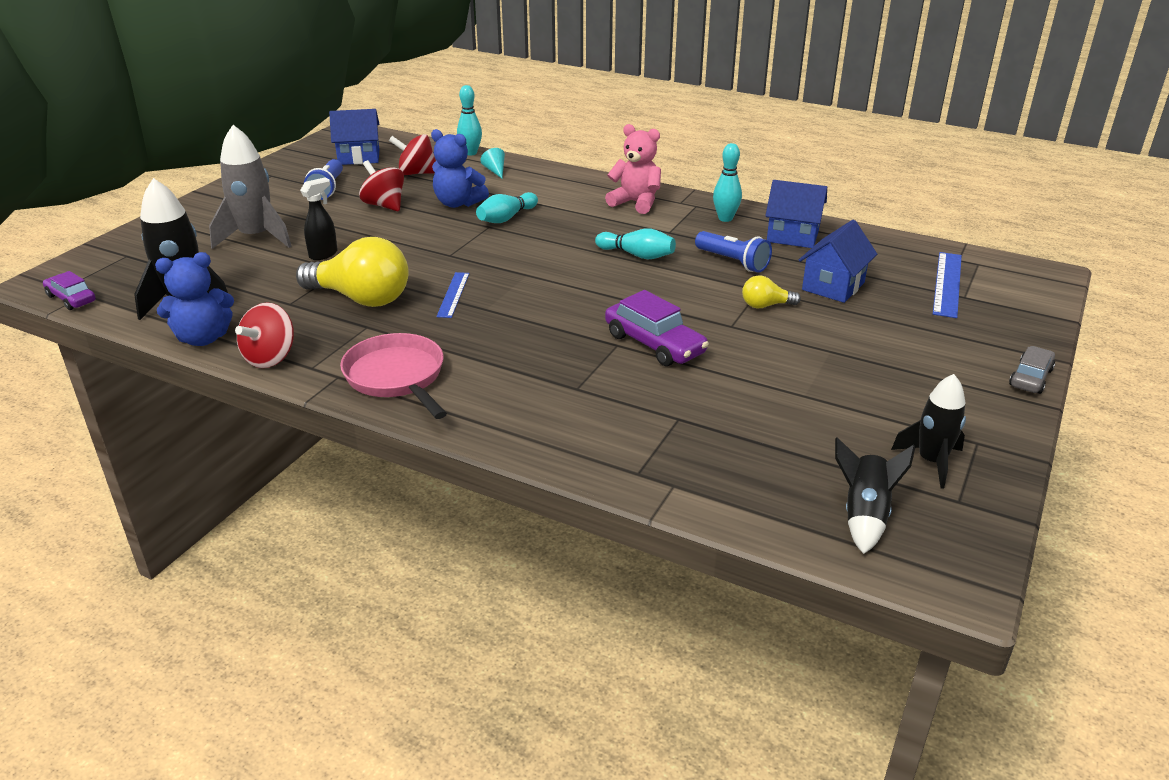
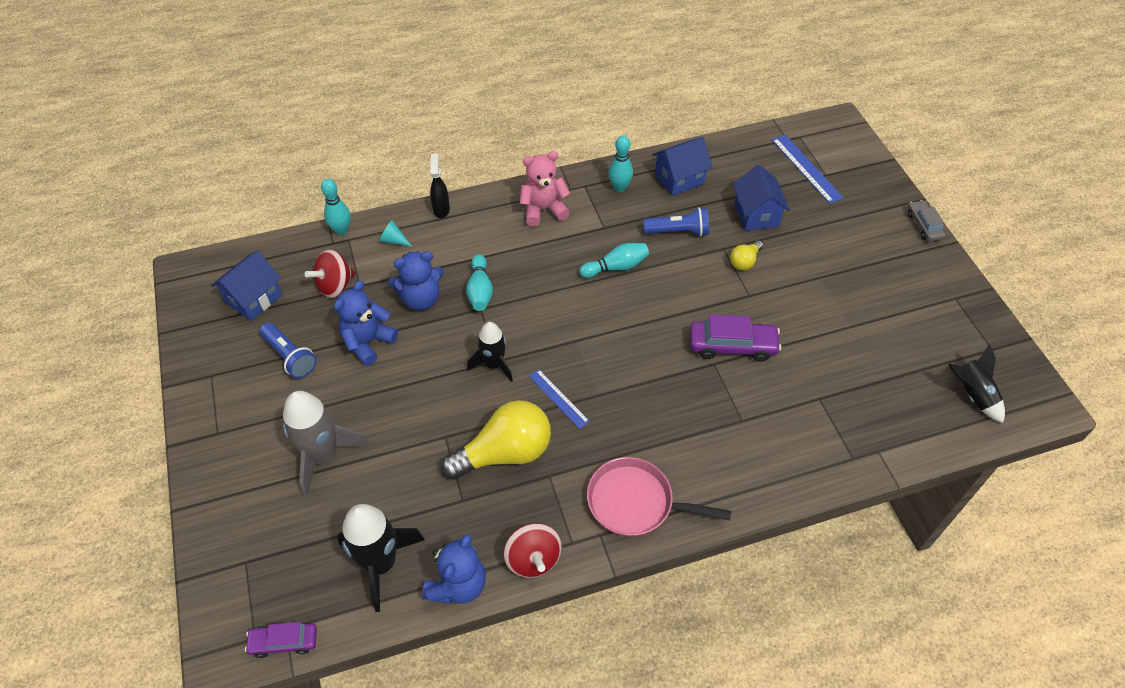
camera: 45 degrees left, 20 degrees up
(324, 254) = (407, 431): black spray bottle -> black spray bottle (441, 209)
(384, 205) = (368, 342): red spinning top -> blue teddy bear
(931, 462) = (954, 330): black rocket -> black rocket (493, 364)

